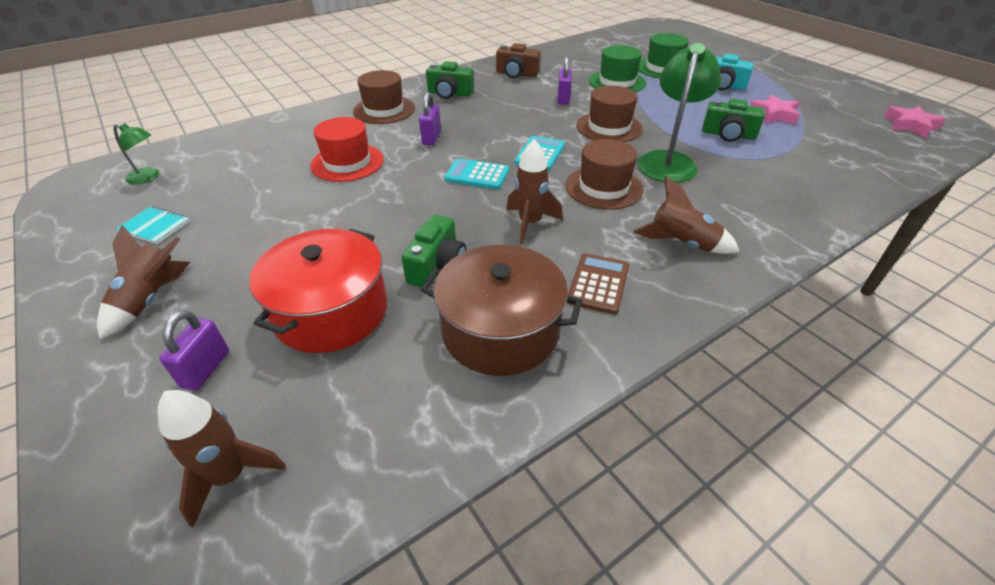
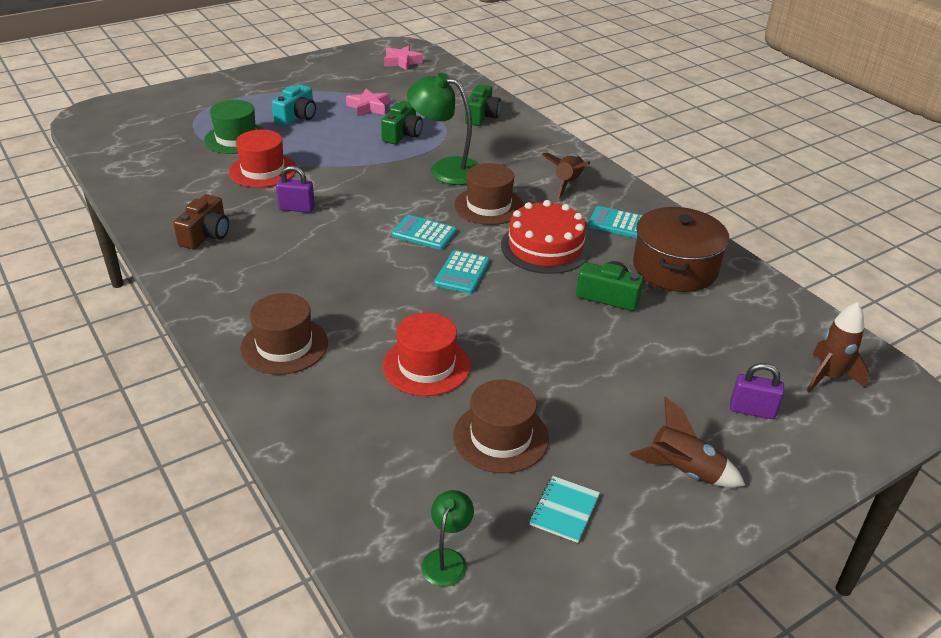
camera: 90 degrees left, 5 degrees down
(331, 311) = (674, 350): red pot -> none
(431, 138) = (375, 303): purple padlock -> none
(450, 93) = (250, 290): green camera -> green camera (482, 116)
(530, 223) = (545, 247): brown rocket -> red cake
(598, 284) = (618, 223): brown calculator -> turquoise calculator
(609, 127) = (374, 189): brown hat -> brown hat (501, 437)
(617, 82) = (263, 170): green hat -> red hat

